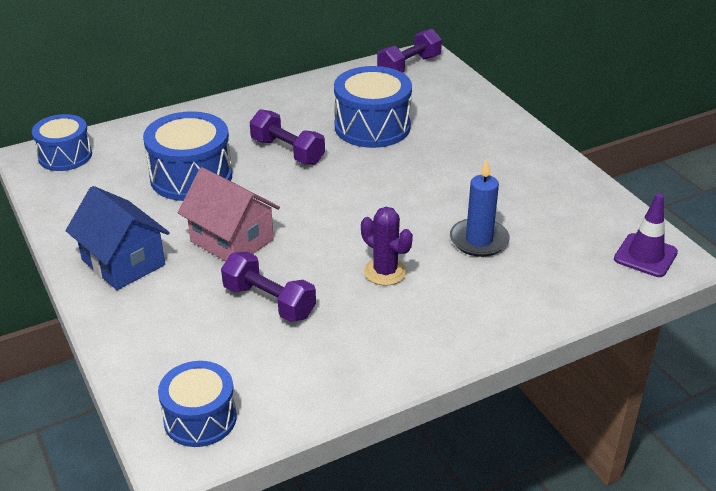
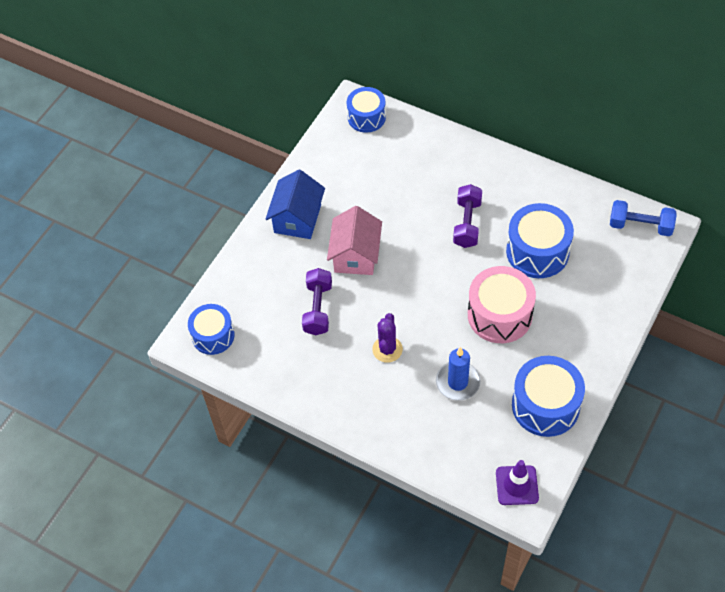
camera: 60 degrees right, 20 degrees up
(191, 177) = (398, 193): blue drum -> blue drum (545, 405)
(409, 66) = (640, 226): purple dumbbell -> blue dumbbell
(422, 178) = (499, 315): none -> pink drum

